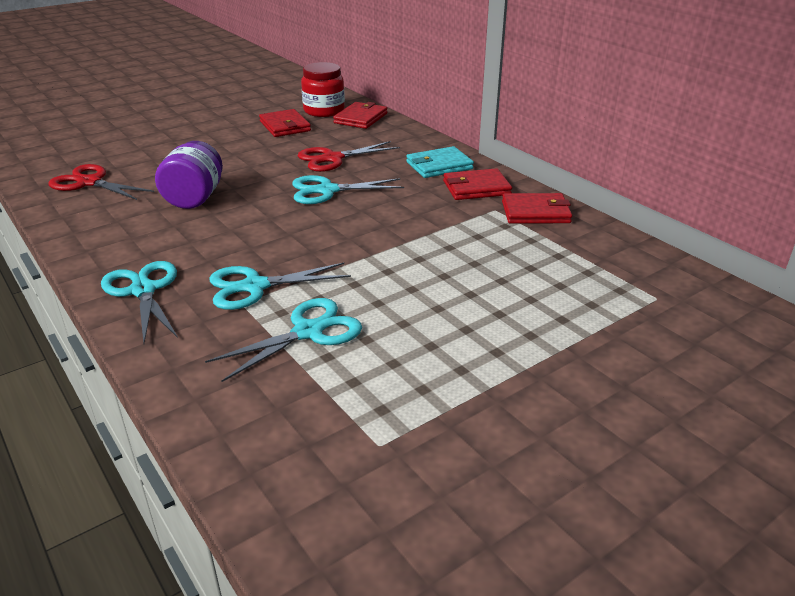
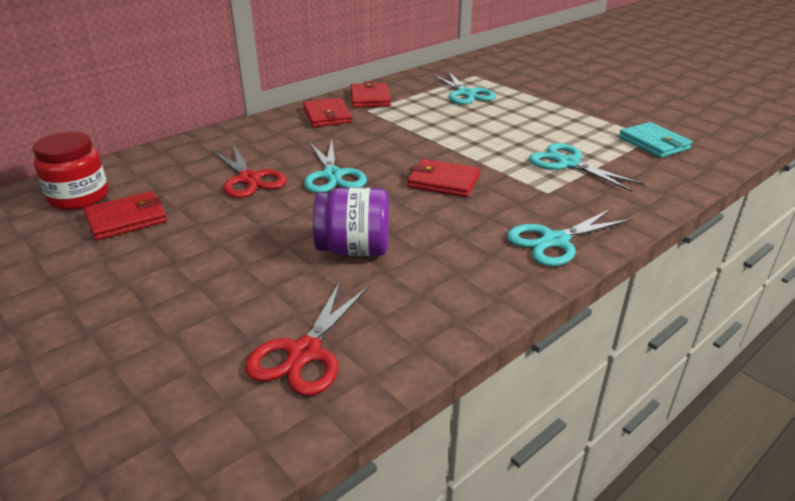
camera: 95 degrees left, 0 degrees up
(255, 286) = (521, 190): turquoise scissors -> turquoise scissors (466, 94)
(360, 118) = (123, 172): red wallet -> red wallet (443, 181)
(439, 166) = (277, 129): turquoise wallet -> turquoise wallet (654, 143)

